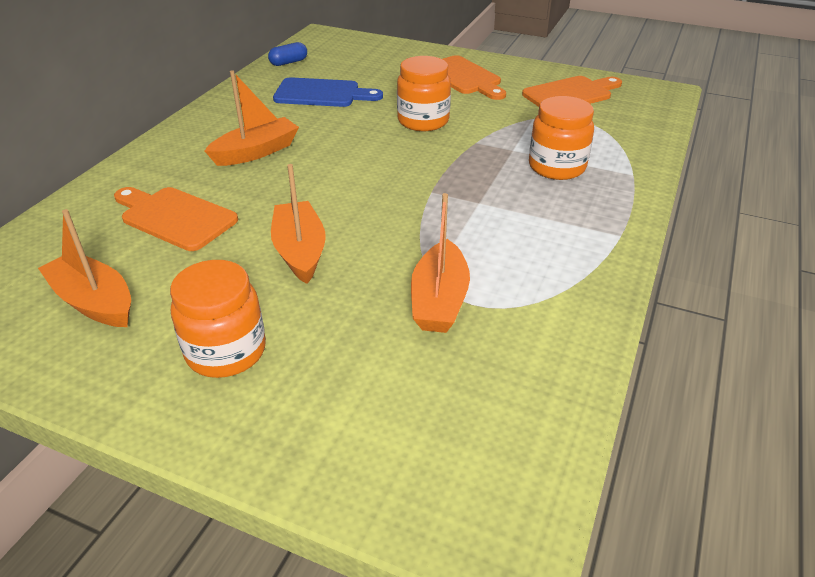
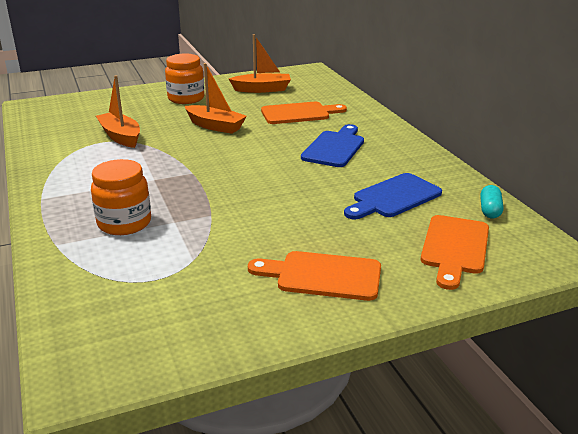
camera: 135 degrees right, 10 degrees down
(256, 152) = (335, 147): orange boat -> blue cutting board
(288, 62) = (490, 210): blue capsule -> turquoise capsule
(423, 121) = (277, 212): orange jar -> none
(570, 94) = (187, 311): orange cutting board -> orange cutting board (454, 248)

